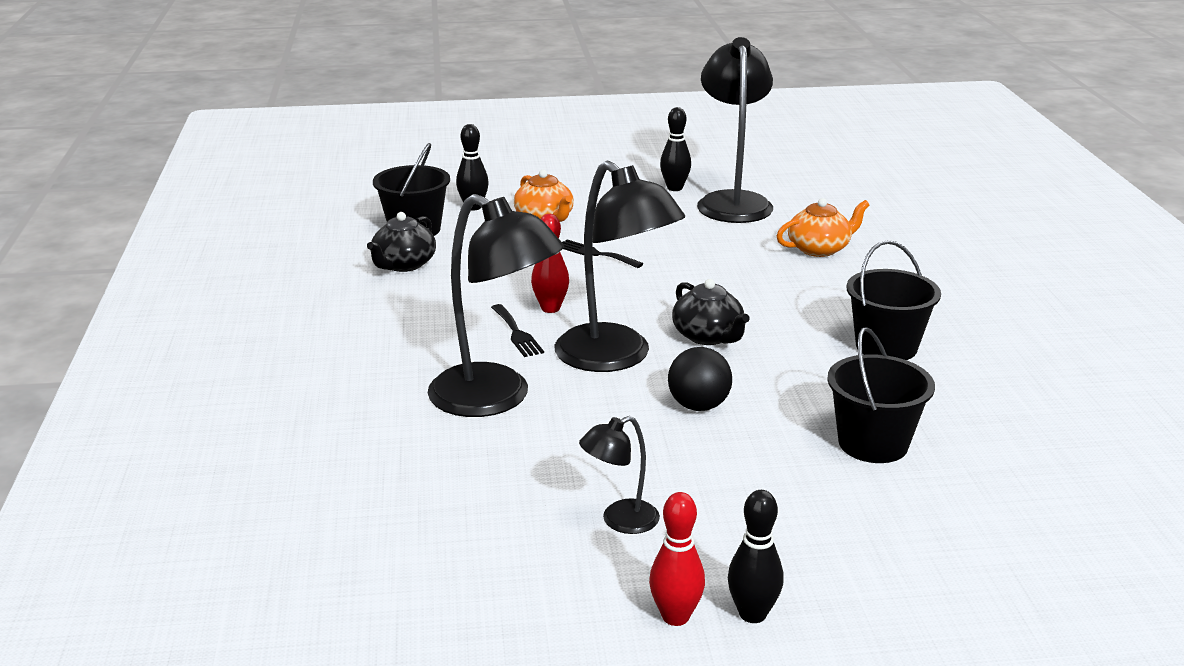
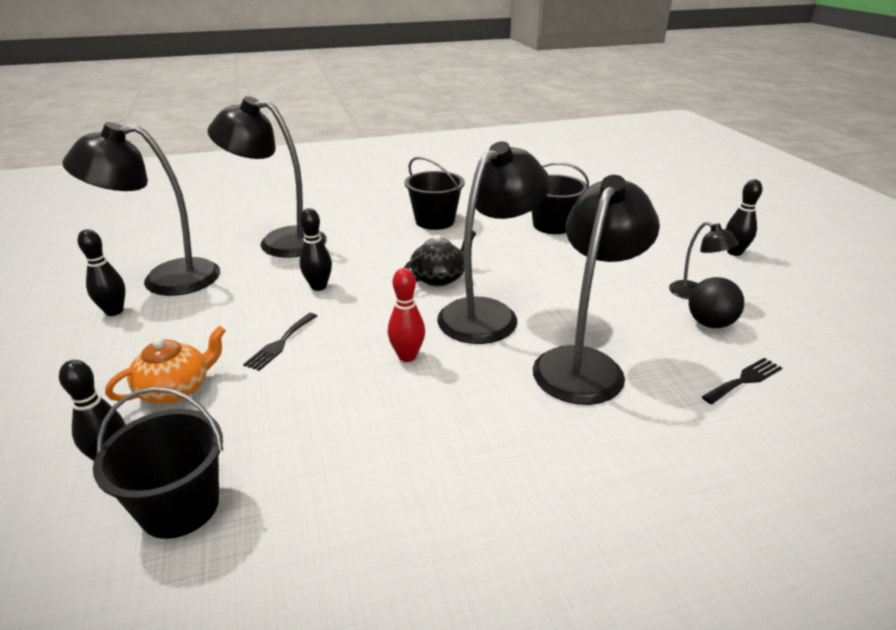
camera: 100 degrees left, 5 degrees up
(403, 265) = (302, 491): black teapot -> none
(516, 333) = (463, 369): black fork -> black fork (744, 380)
(675, 617) = (759, 271): red bowling pin -> none
(698, 406) = (542, 276): black ball -> black ball (710, 323)
(701, 270) = (318, 286): none -> black bowling pin
(819, 249) = (280, 241): orange teapot -> black lamp

